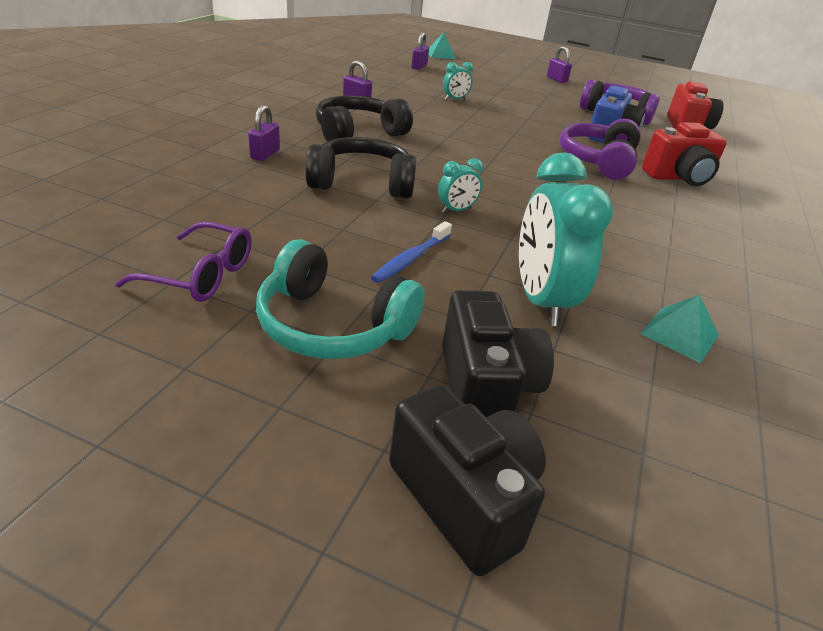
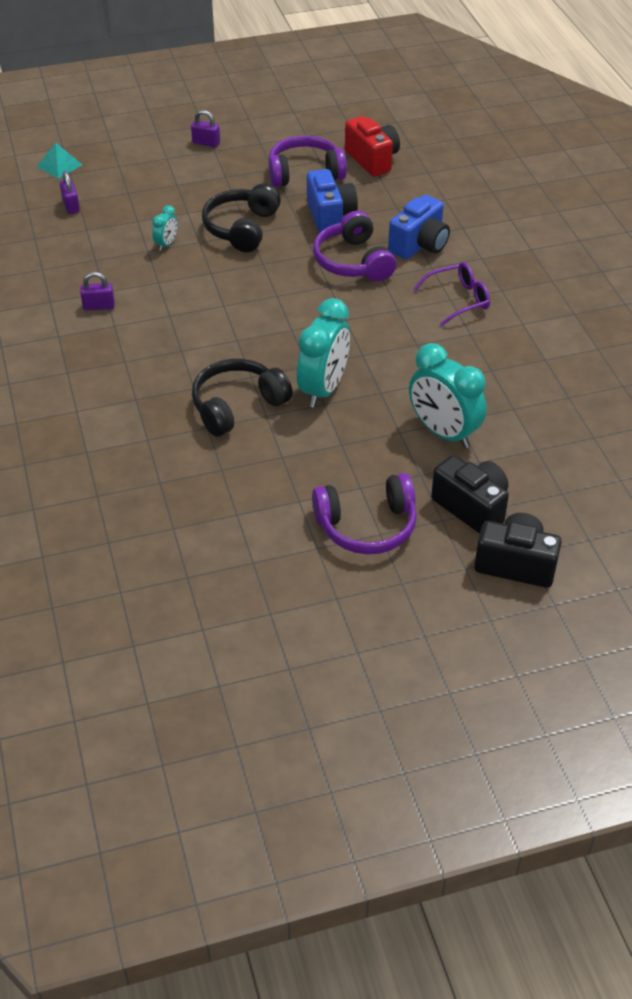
camera: 35 degrees left, 10 degrees up
(200, 275) = (260, 547): purple glasses -> purple glasses (458, 300)
(265, 154) = (135, 425): purple padlock -> none
(332, 325) = (367, 526): turquoise headphones -> purple headphones
(358, 133) = (159, 351): black headphones -> black headphones (241, 228)
(411, 259) = (348, 451): blue toothbrush -> none
(456, 210) = (323, 389): turquoise clock -> turquoise clock, size x2.14
(678, 178) = (419, 245): red camera -> blue camera
(679, 334) = (526, 406): turquoise pyramid -> none

